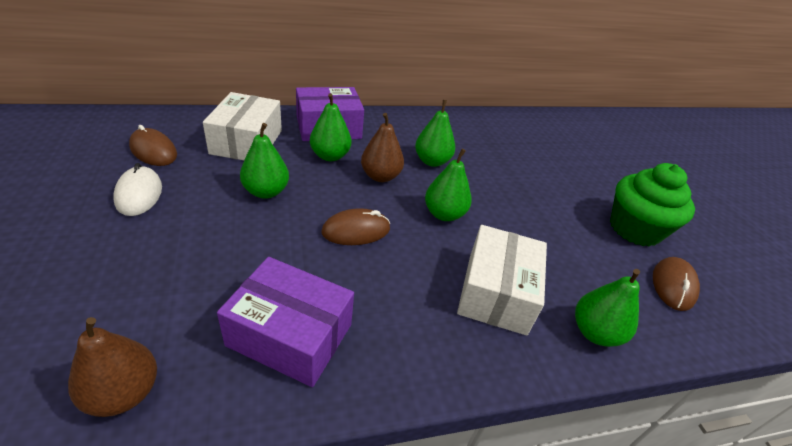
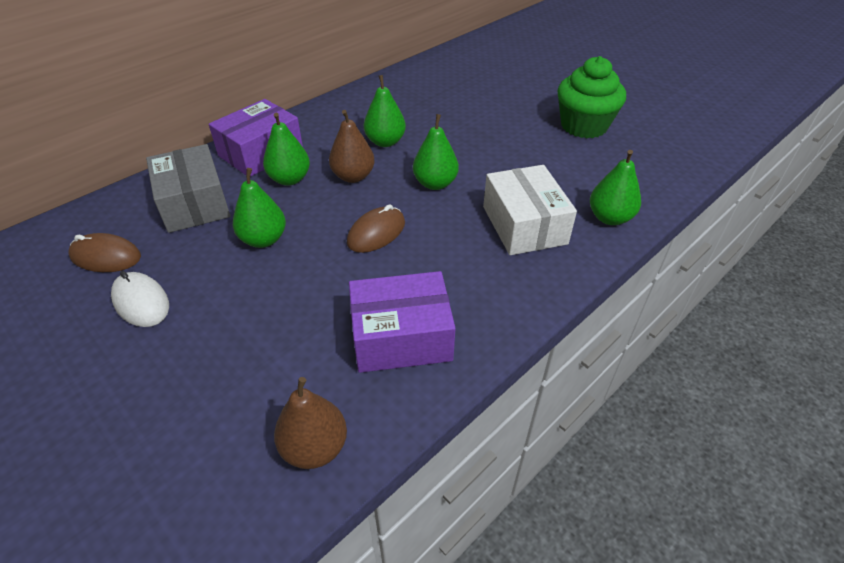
camera: 25 degrees left, 5 degrees up
(246, 142) = (194, 203): white box -> grey box
(673, 285) = (636, 157): brown mouse -> none

